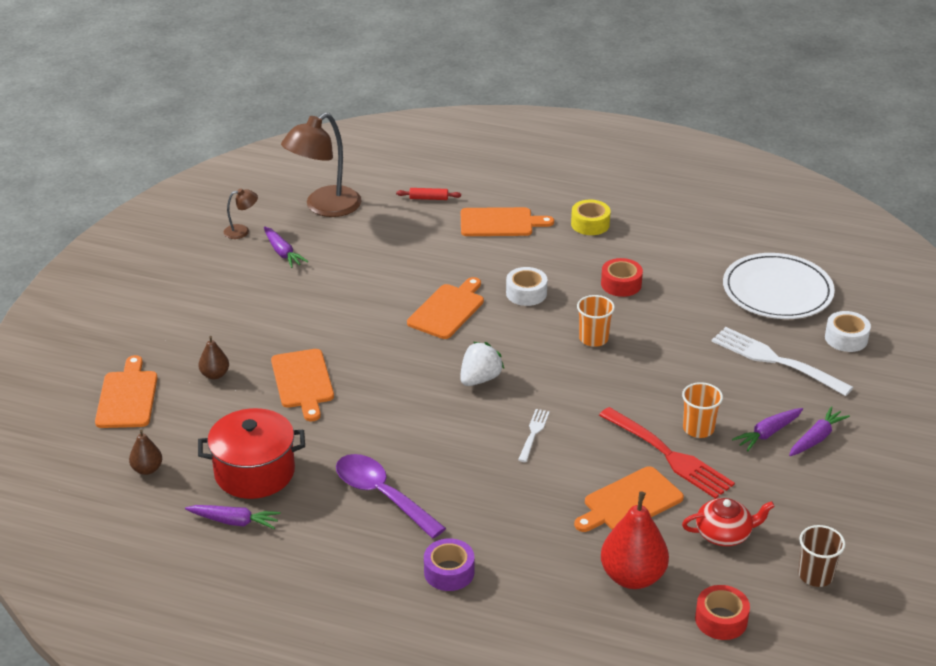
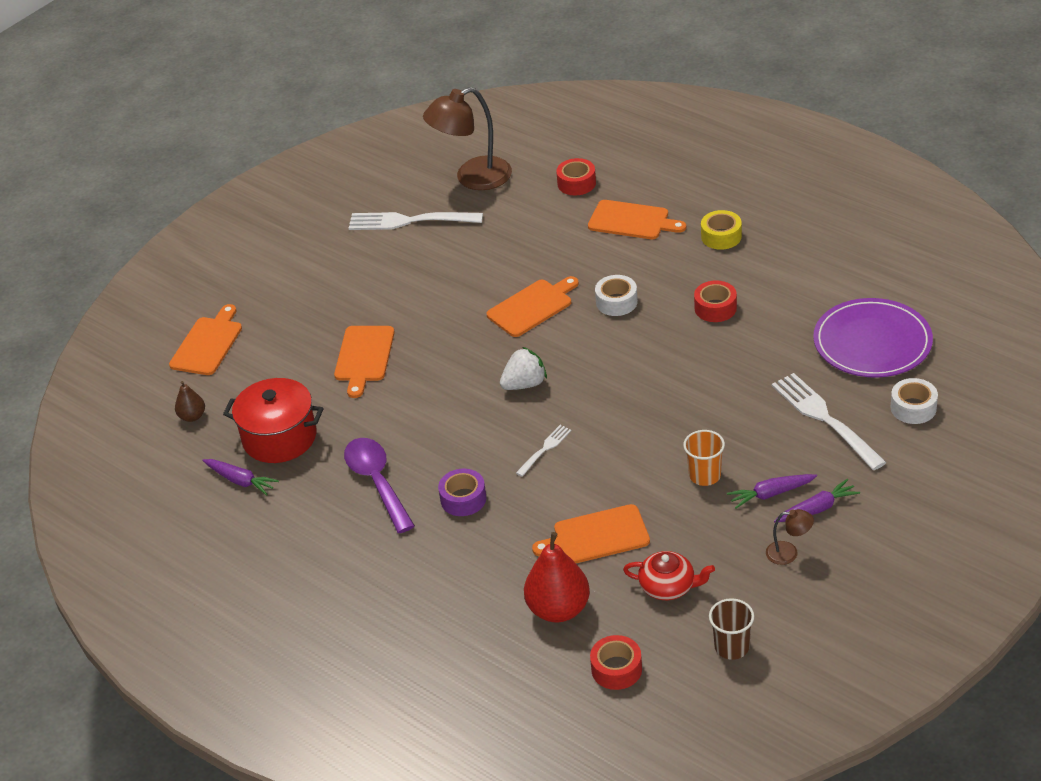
camera: 25 degrees right, 5 degrees up
(215, 375) = (291, 336): brown pear -> none
(242, 231) = (385, 192): brown lamp -> brown lamp (789, 553)
(282, 253) = (410, 221): purple carrot -> white fork
(428, 198) = (576, 183): red rolling pin -> red tape
(449, 572) = (398, 568): purple tape -> purple tape (463, 499)
(593, 339) = (655, 362): orange cup -> none
(667, 455) = (659, 496): red fork -> none
(777, 291) = (872, 342): white plate -> purple plate

